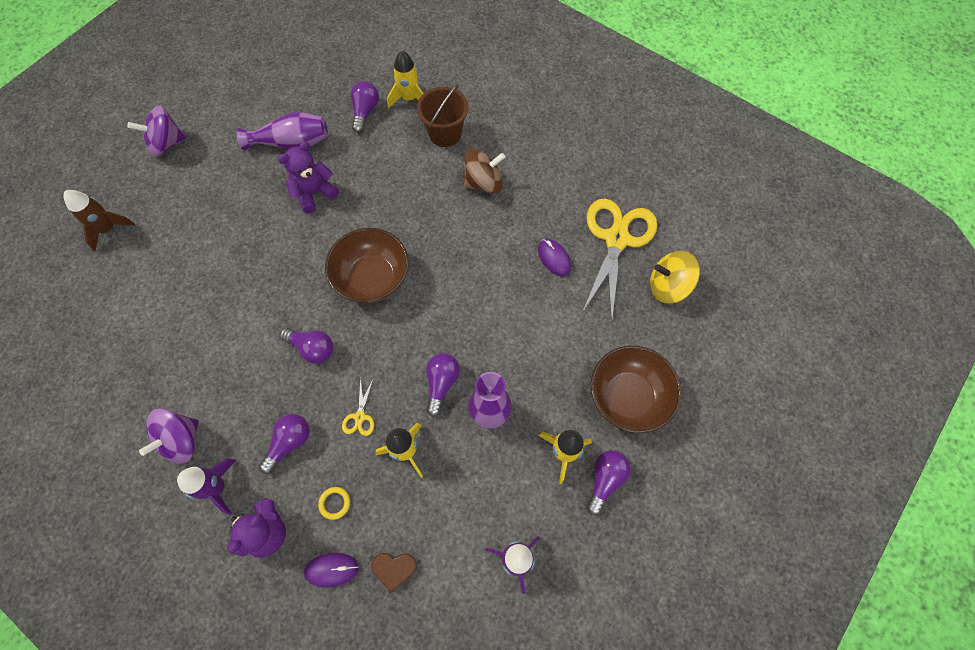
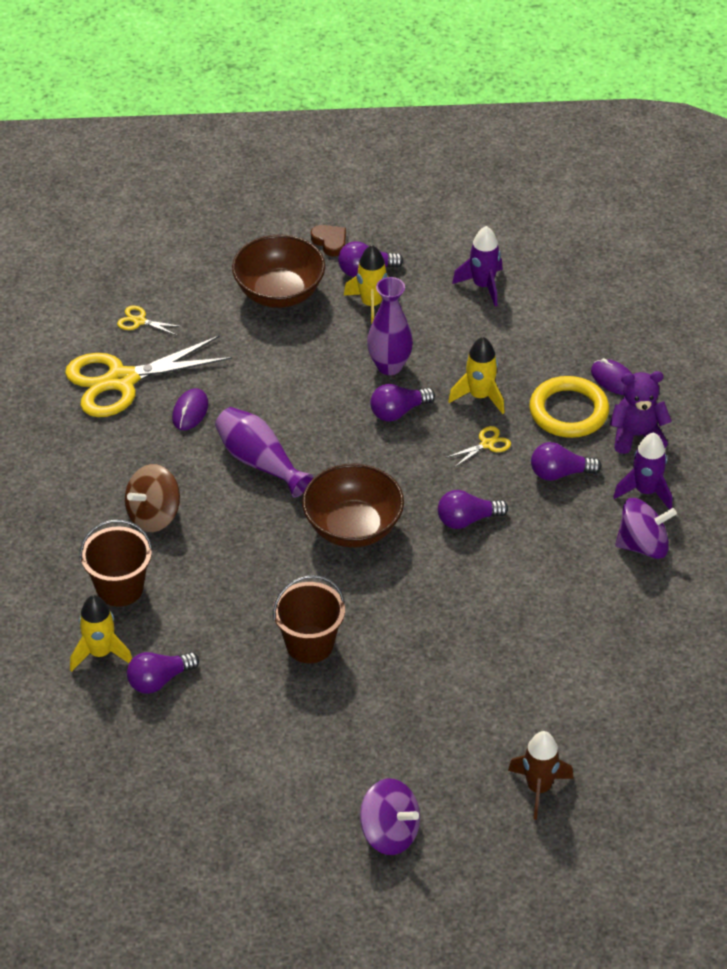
camera: 130 degrees left, 20 degrees down
(292, 143) = (268, 714): purple vase -> purple vase (259, 462)
(312, 348) = (467, 520): purple light bulb -> purple light bulb turned 90 degrees counterclockwise
(314, 193) = (309, 644): purple teddy bear -> brown bucket
(335, 503) = (568, 411): yellow ring -> yellow ring, size x2.38
(394, 569) = (570, 346): brown heart -> brown heart (330, 242)
(483, 183) = (154, 515): brown spinning top -> brown spinning top turned 75 degrees counterclockwise
(668, 286) = (139, 321): yellow spinning top -> yellow scissors

